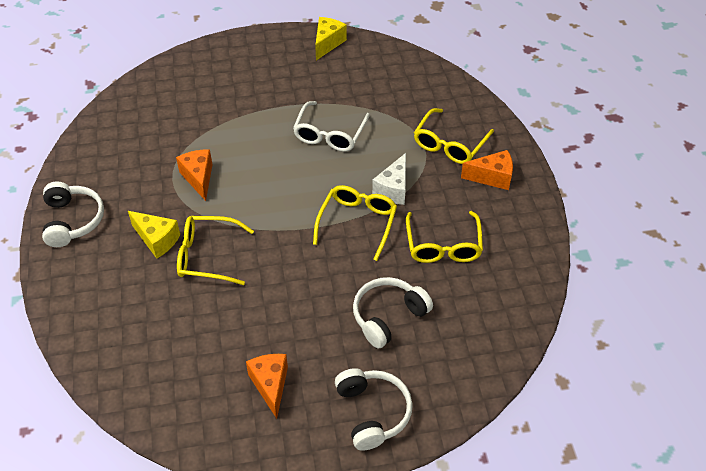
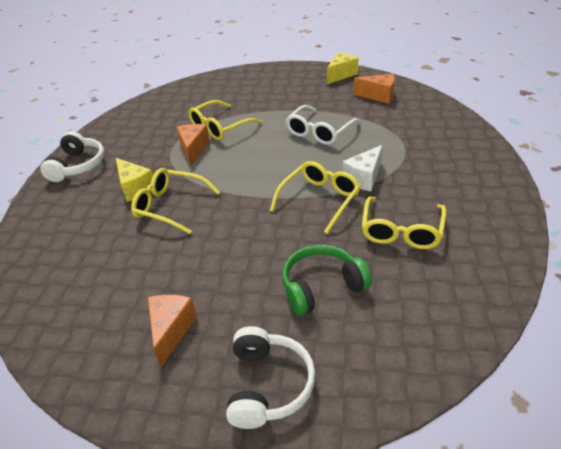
camera: 20 degrees right, 10 degrees down
(388, 316) = (321, 287): white headphones -> green headphones
(449, 145) = (430, 151): yellow glasses -> yellow glasses (219, 127)
(492, 177) = (468, 181): orange cheese -> orange cheese (379, 96)

